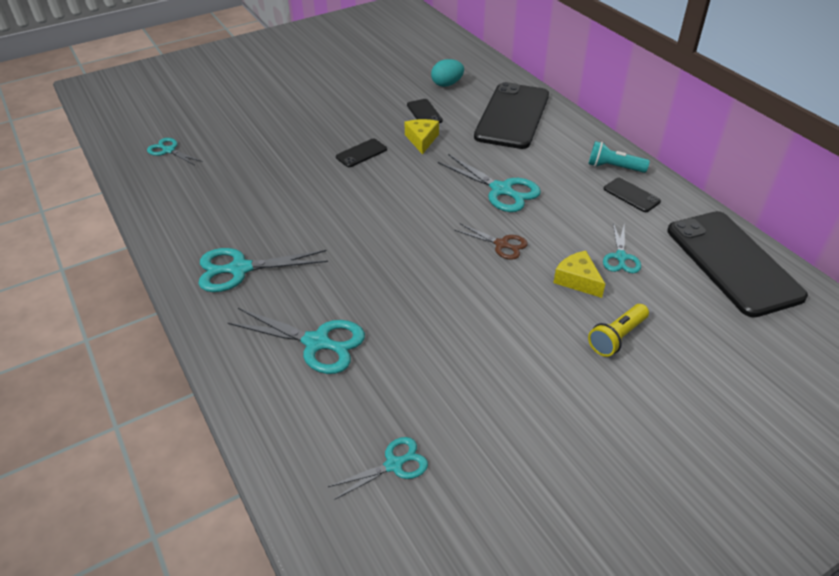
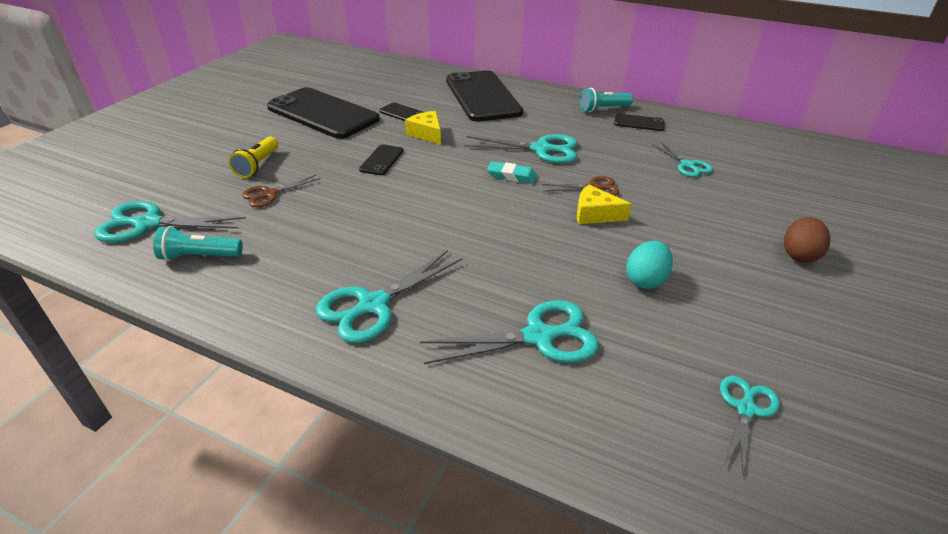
camera: 35 degrees left, 5 degrees down
(168, 150) = (148, 224): turquoise scissors -> turquoise scissors, size x1.66
(176, 188) = (199, 256): none -> turquoise flashlight
(258, 155) = (269, 194): none -> brown scissors
(446, 206) = (511, 176): none -> turquoise eraser
(447, 84) = (398, 88): turquoise egg -> turquoise egg (645, 280)
(577, 280) = (681, 192): yellow cheese -> yellow cheese (595, 214)
(608, 384) = (799, 255): none -> brown egg
(617, 337) = (759, 220): yellow flashlight -> yellow flashlight (258, 165)
(733, 262) = (757, 143): black phone -> black phone (323, 113)

